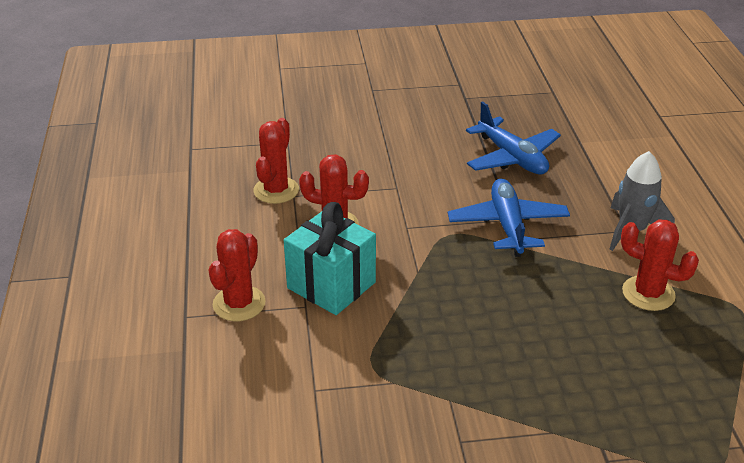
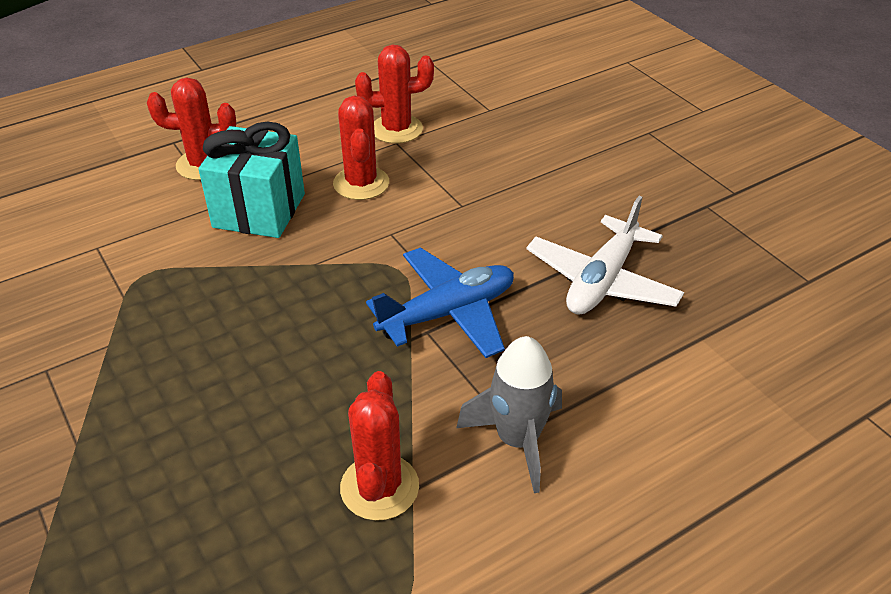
camera: 65 degrees right, 5 degrees up
(512, 158) = (602, 281): blue plane -> white plane

